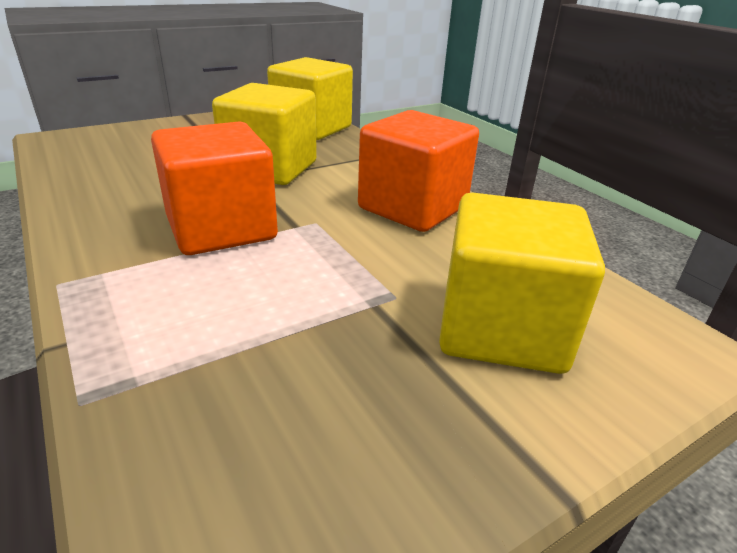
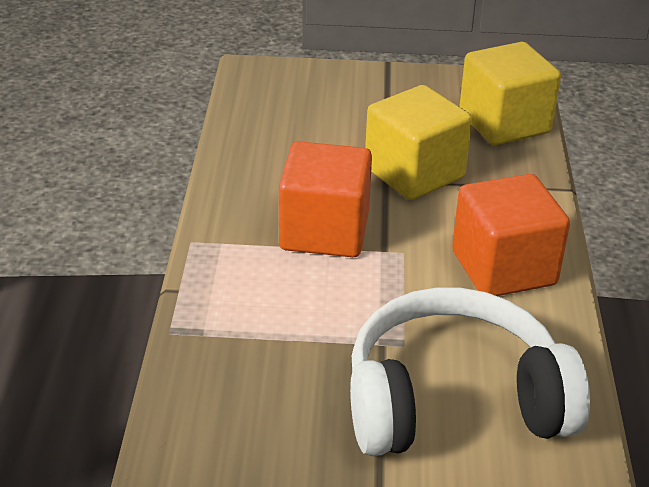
camera: 35 degrees right, 5 degrees up
(501, 328) = (454, 401): yellow cube -> white headphones

